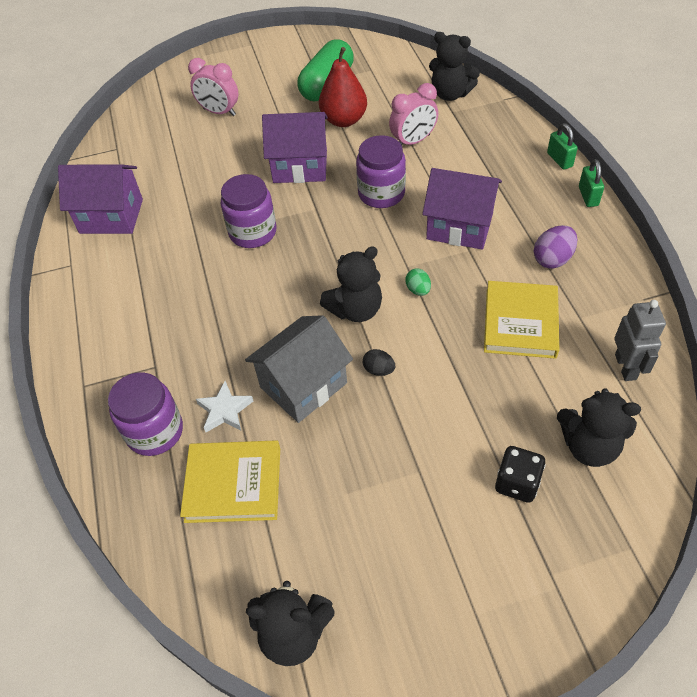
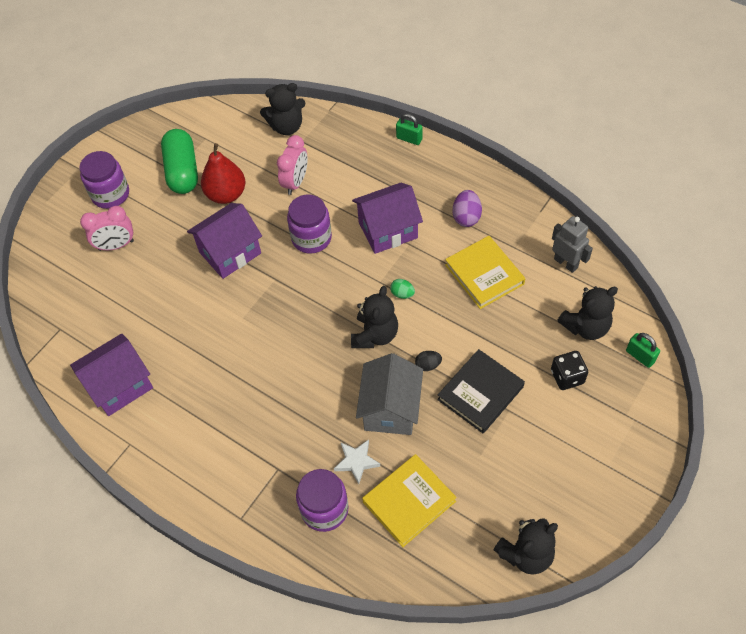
camera: 40 degrees left, 5 degrees up
(253, 232) = (247, 326): purple jar -> purple jar (110, 194)
(405, 433) = (480, 393): none -> black book
(588, 196) = (450, 156): green padlock -> green padlock (640, 356)

